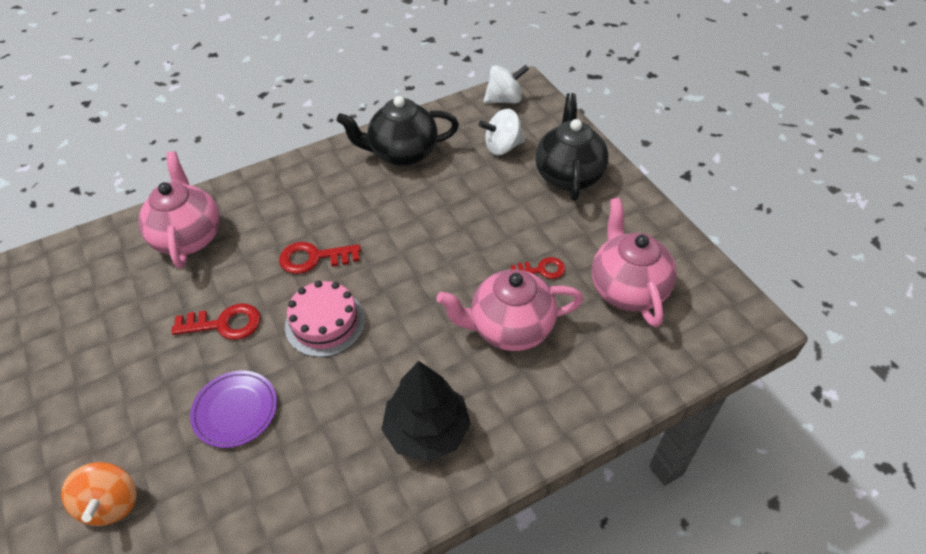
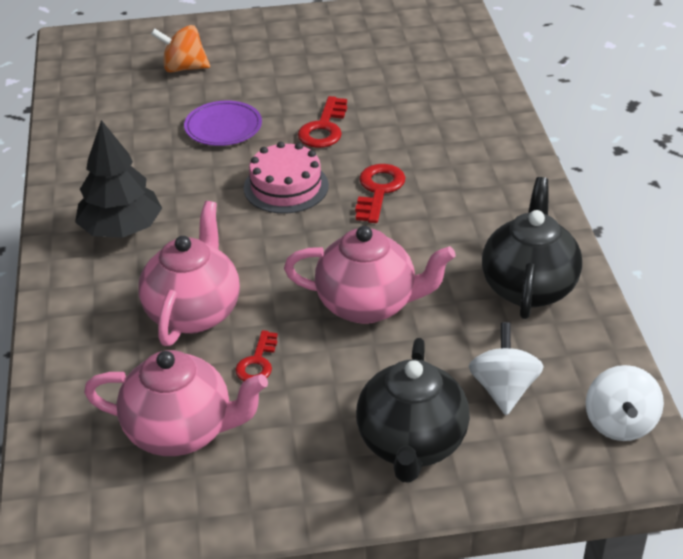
camera: 110 degrees right, 10 degrees down
(189, 237) = (454, 114): pink teapot -> pink teapot (368, 305)
(568, 175) = (411, 444): black teapot -> black teapot turned 75 degrees clockwise

